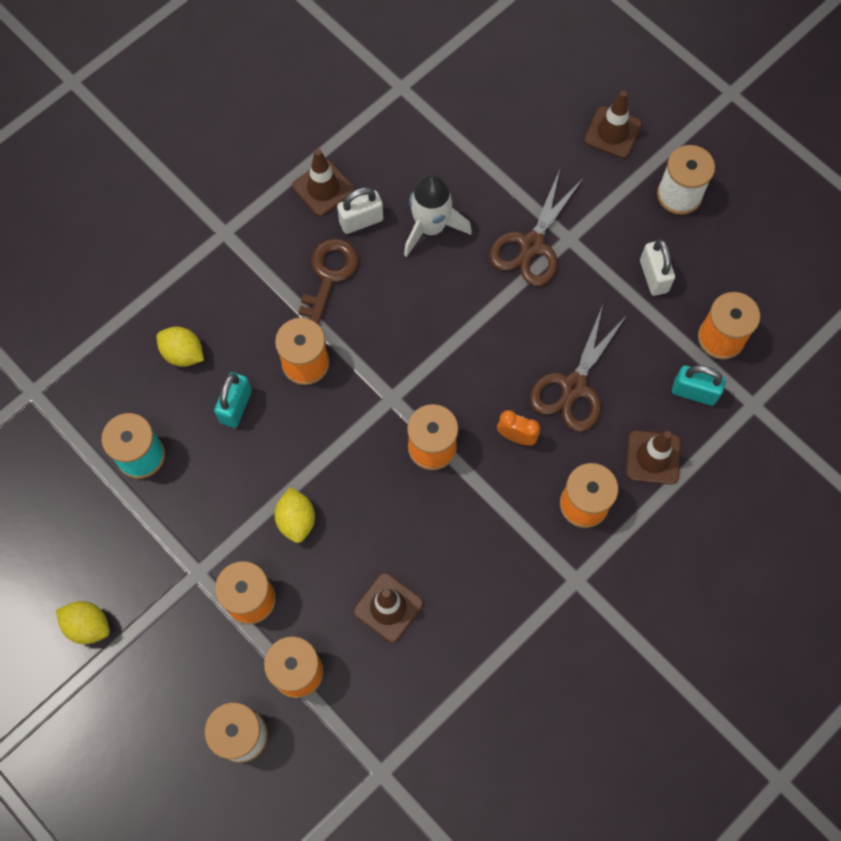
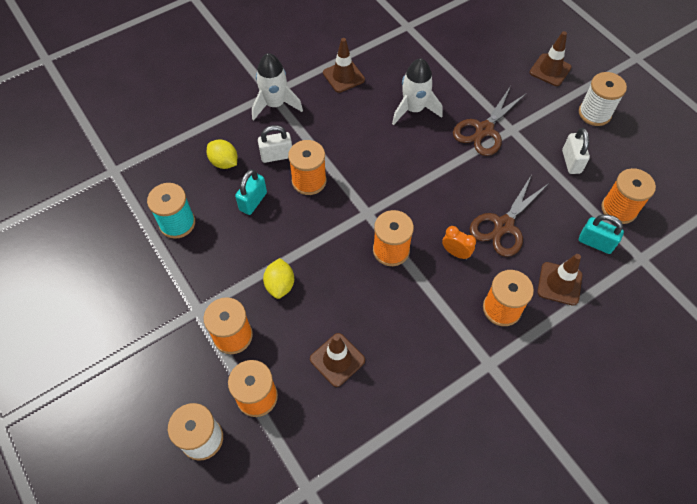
camera: 10 degrees right, 10 degrees down
(88, 625) = (107, 334): yellow lemon -> none
(235, 250) = (275, 104): none -> white rocket
(328, 278) = (336, 130): brown key -> none
(361, 221) = (366, 99): white padlock -> white padlock (277, 155)

